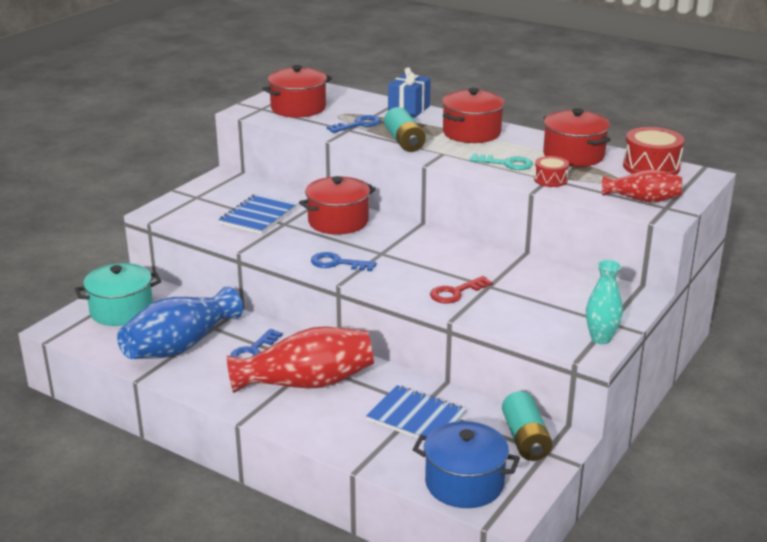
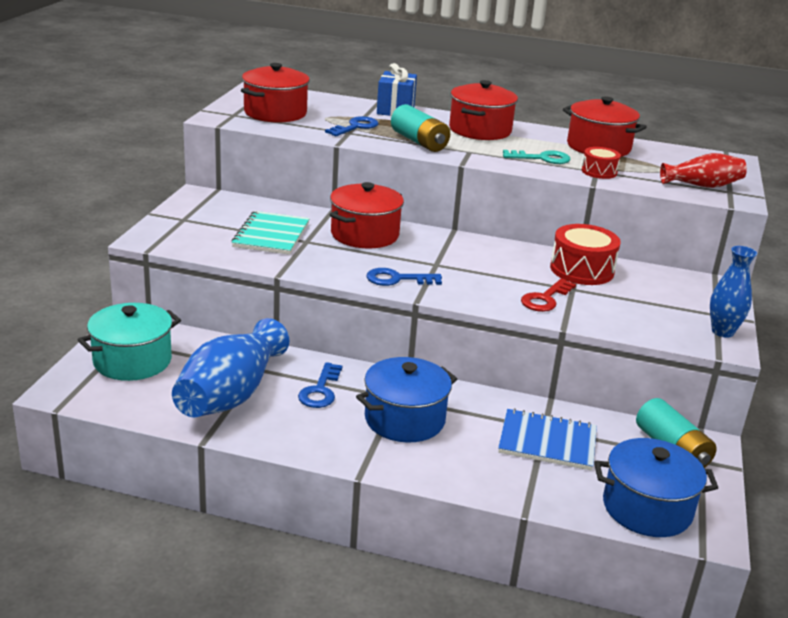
camera: 20 degrees left, 0 degrees up
(258, 216) = (271, 235): blue notebook -> turquoise notebook
(307, 383) = (404, 419): red vase -> blue pot
(601, 338) = (722, 332): turquoise vase -> blue vase
(651, 167) = (679, 154): red drum -> red drum (582, 270)

